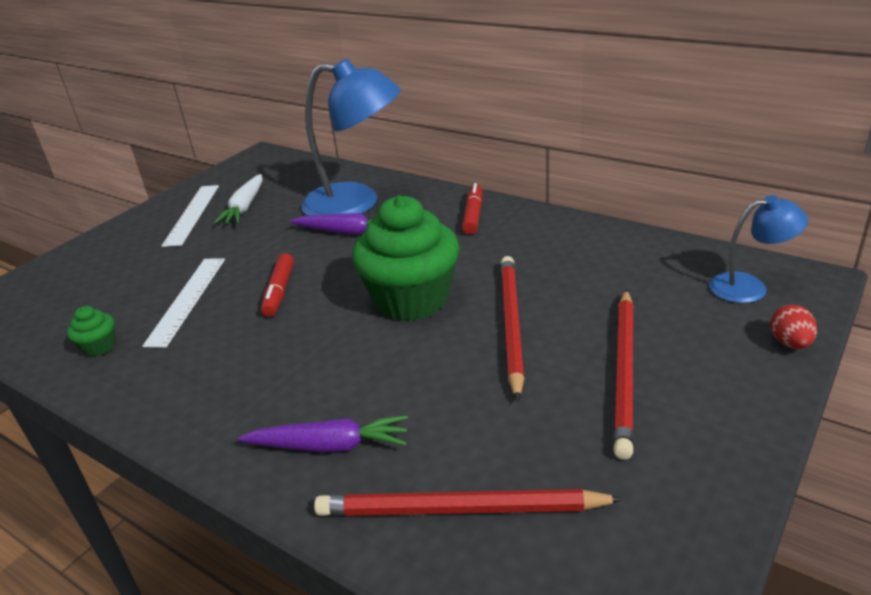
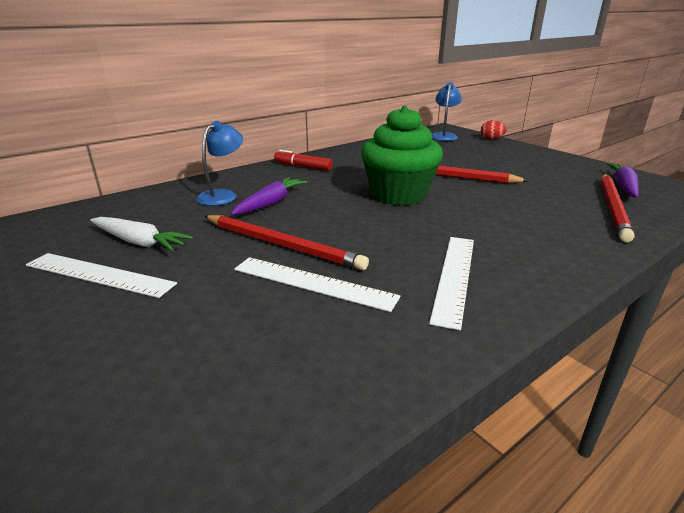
camera: 75 degrees left, 5 degrees down
(99, 347) = (370, 345): green cupcake -> none
(205, 372) = (454, 277): none -> white ruler
(279, 291) = (343, 236): red marker -> none
(329, 445) = (559, 234): purple carrot -> purple carrot (623, 186)
(356, 203) = (223, 195): blue lamp -> blue lamp, size x0.53
(624, 371) = (502, 163): red pencil -> red pencil (282, 244)

